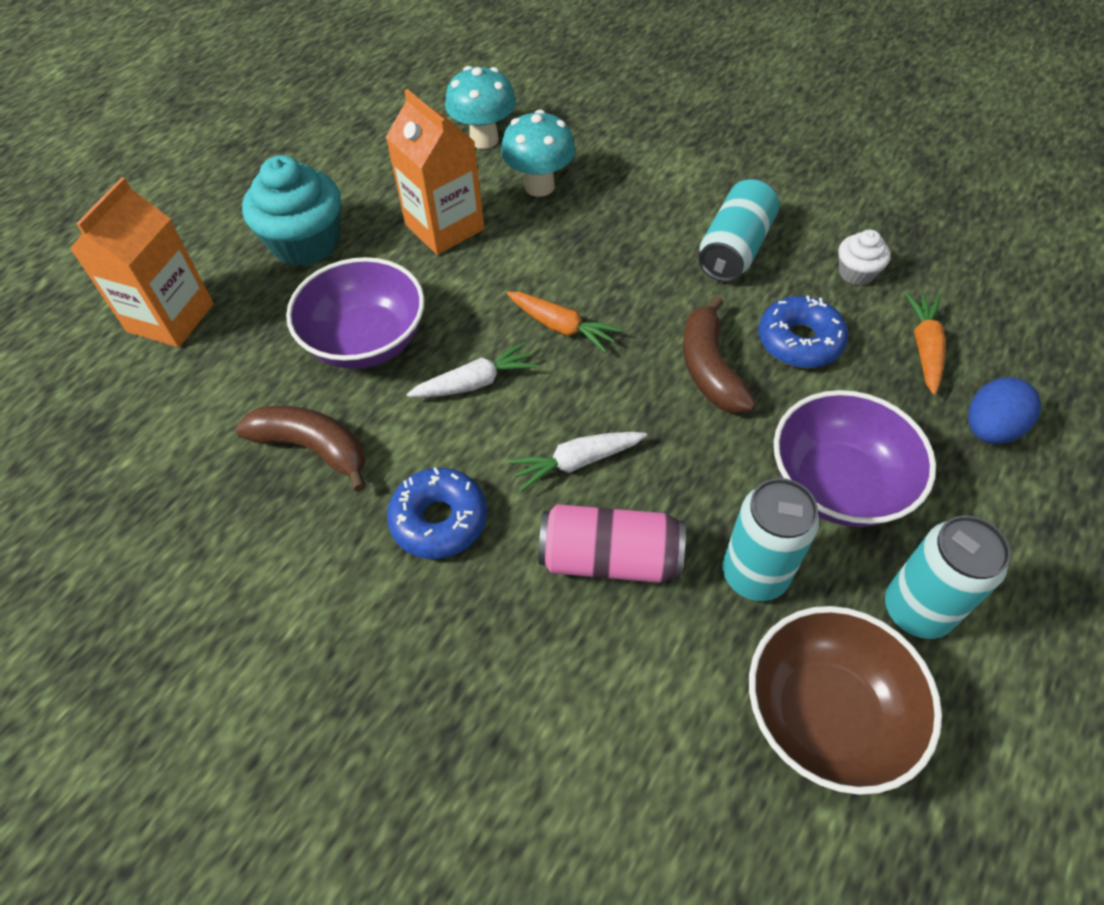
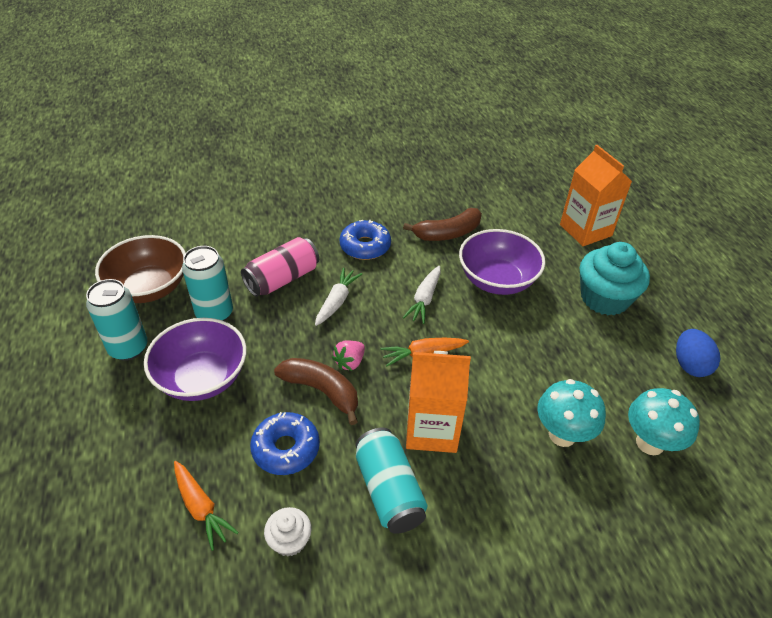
camera: 130 degrees right, 10 degrees down
(444, 227) = (563, 361): orange carton -> orange carton (432, 429)
(647, 375) = (350, 362): none -> pink strawberry
(989, 429) = (129, 475): blue egg -> blue egg (690, 365)

